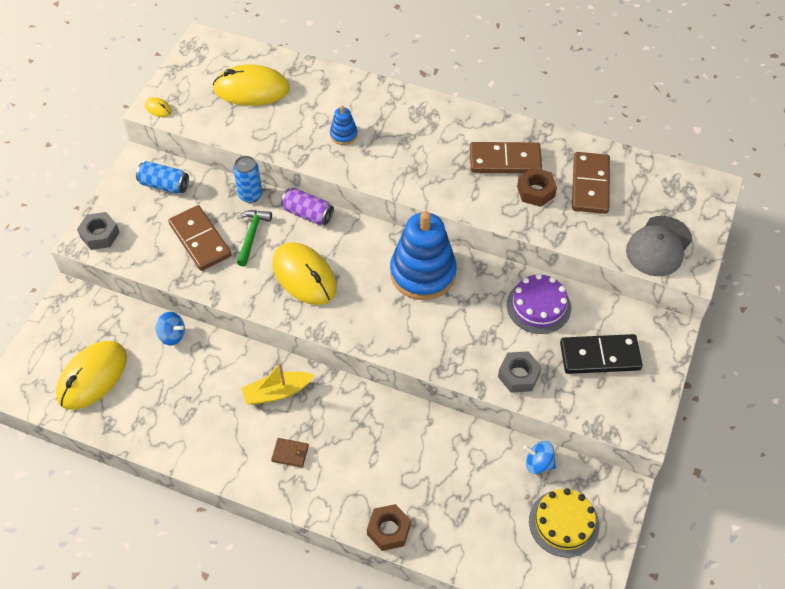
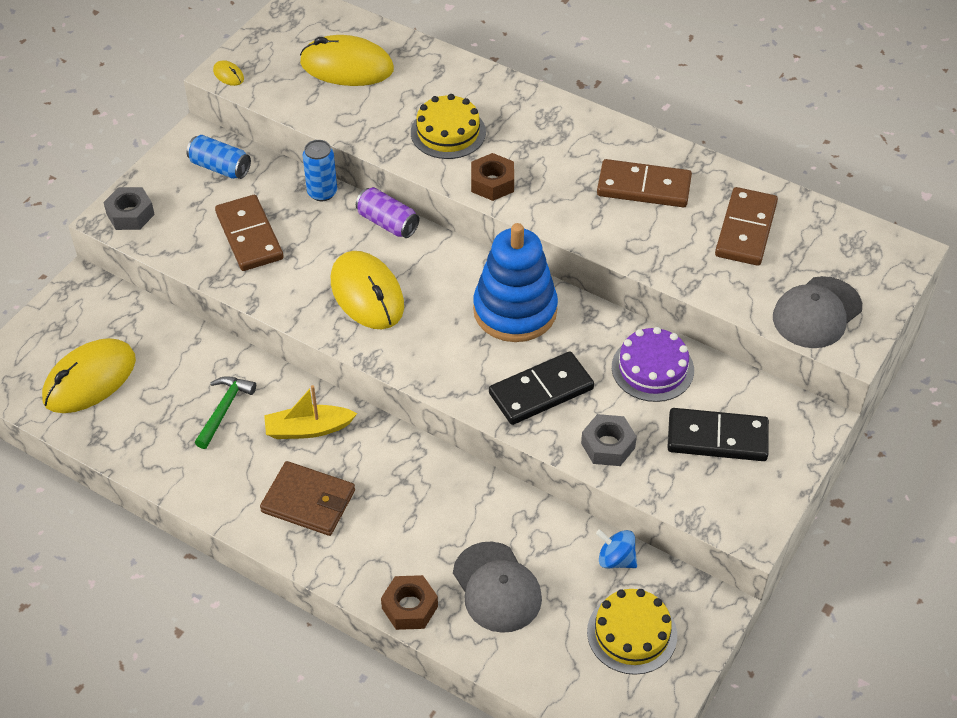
camera: 10 degrees right, 5 degrees down
(172, 335) = (195, 346): blue spinning top -> none
(252, 235) = (313, 239): green hammer -> green hammer (224, 410)
(290, 453) = (308, 501): brown wallet -> brown wallet, size x1.90
(343, 135) = (448, 132): blue stacking toy -> yellow cake
(452, 502) = (497, 587): none -> grey cap
(457, 338) = (541, 391): none -> black domino
(535, 191) = (674, 228): brown nut -> brown nut (492, 183)

